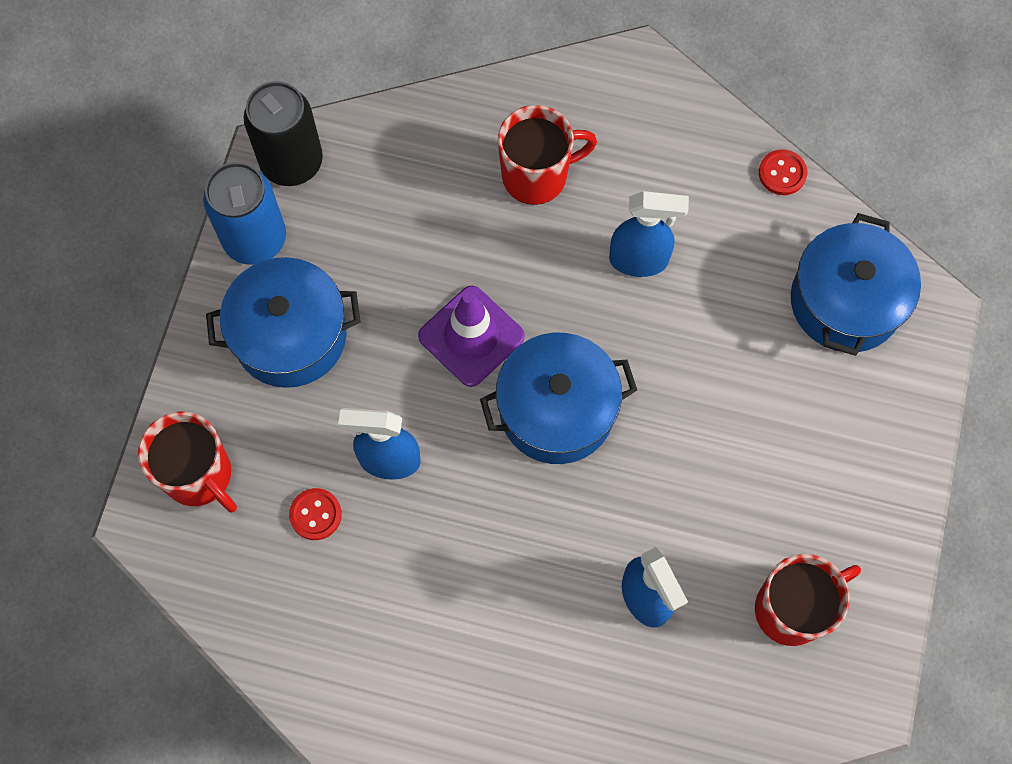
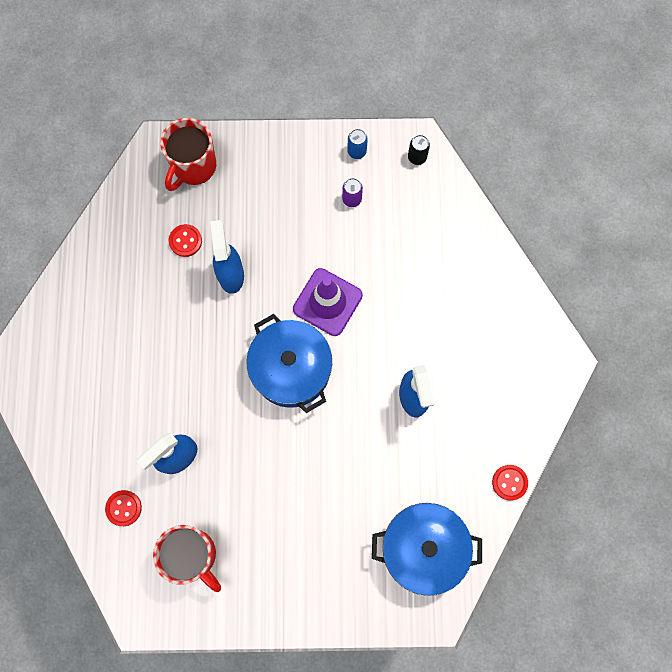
camera: 75 degrees right, 5 degrees up
(255, 239) = (356, 151): blue can -> blue can, size x0.45
(290, 335) = (297, 192): blue pot -> none
(292, 162) = (417, 157): black can -> black can, size x0.45
(326, 264) = (352, 199): none -> purple can
(537, 175) = (455, 314): red mug -> none
(702, 696) = (123, 508): none -> red button

